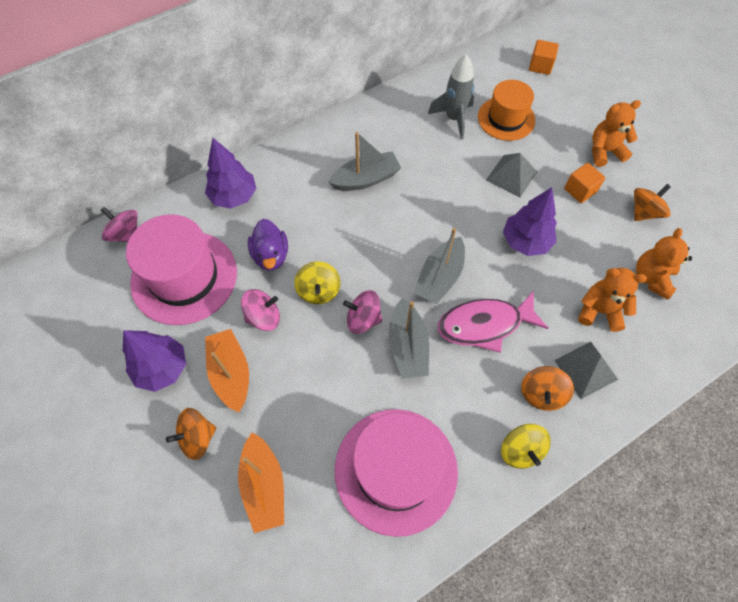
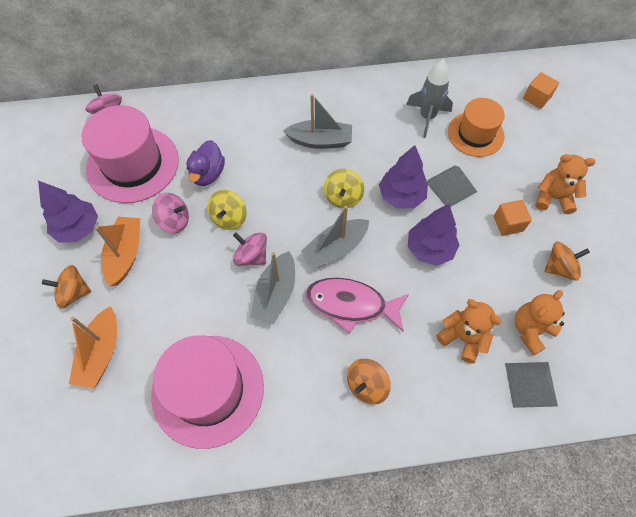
camera: 25 degrees right, 0 degrees up
(234, 196) = (206, 115): purple tree -> purple tree (401, 196)
(520, 450) = (320, 424): yellow spinning top -> yellow spinning top (343, 197)
(586, 369) = (419, 383): grey pyramid -> grey pyramid (531, 384)

